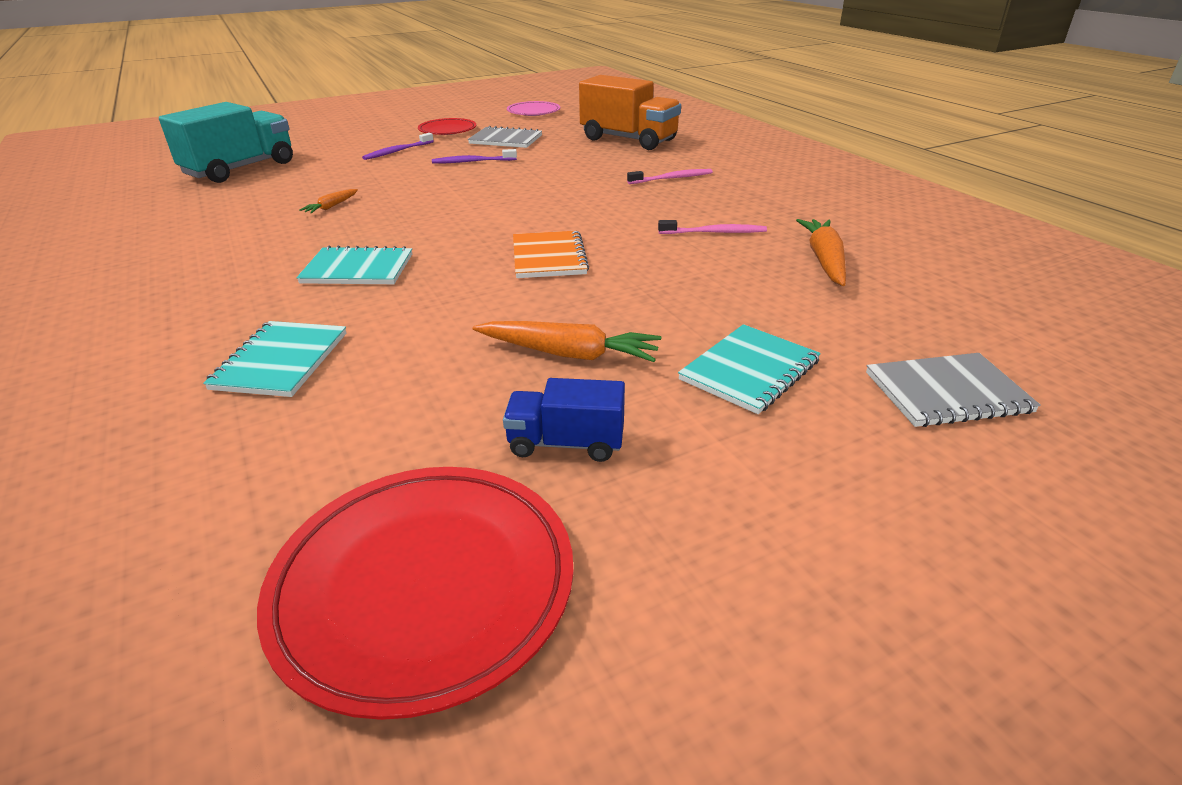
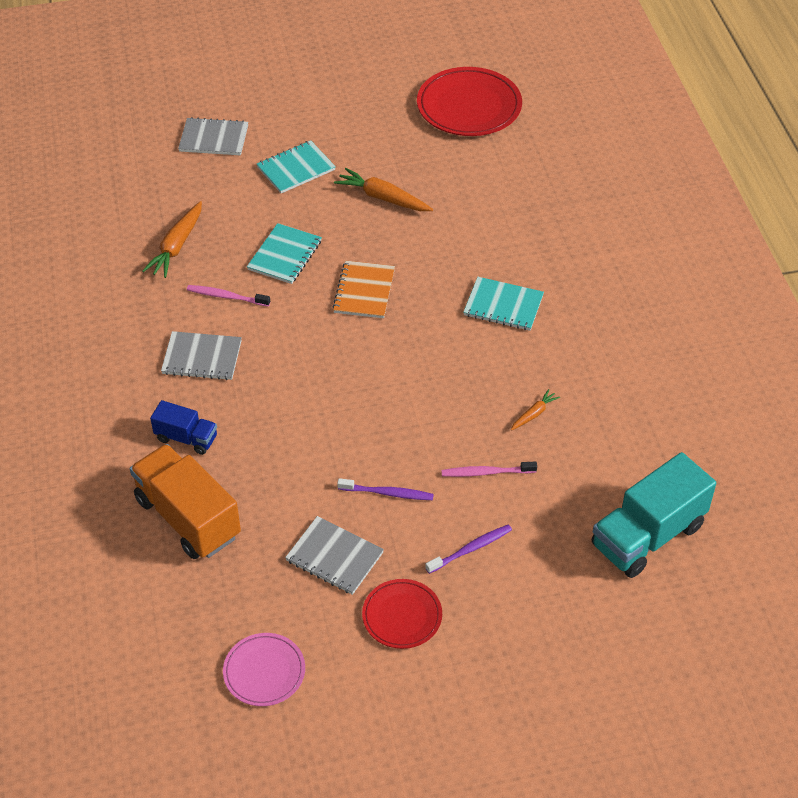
camera: 165 degrees left, 15 degrees up
(281, 361) = (540, 224): turquoise notebook -> turquoise notebook (284, 255)
(566, 443) = (403, 148): blue truck -> blue truck (186, 438)
(672, 178) = (201, 399): pink toothbrush -> pink toothbrush (486, 472)
(696, 196) = (202, 357): none -> grey notebook

